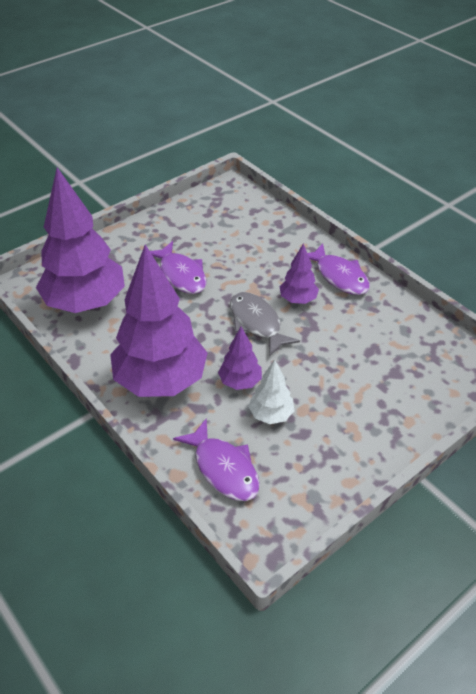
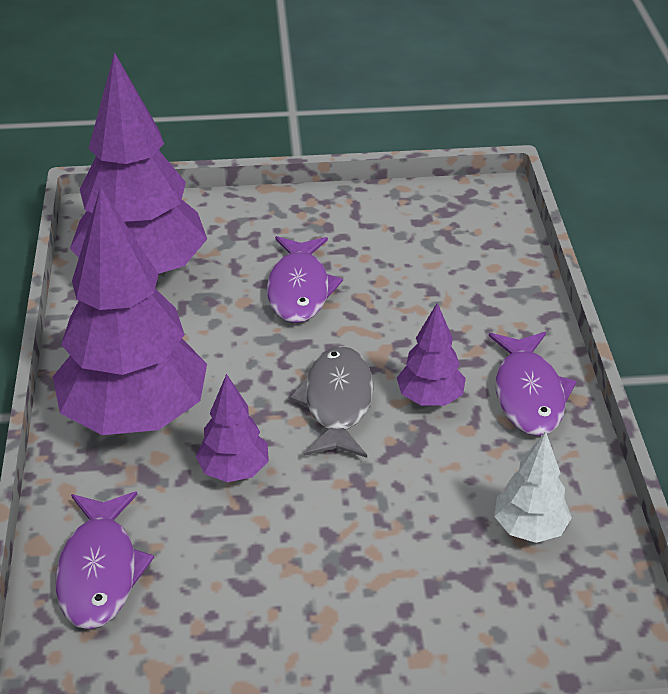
camera: 35 degrees right, 5 degrees down
(271, 415) = (231, 536): white tree -> white tree (529, 528)

